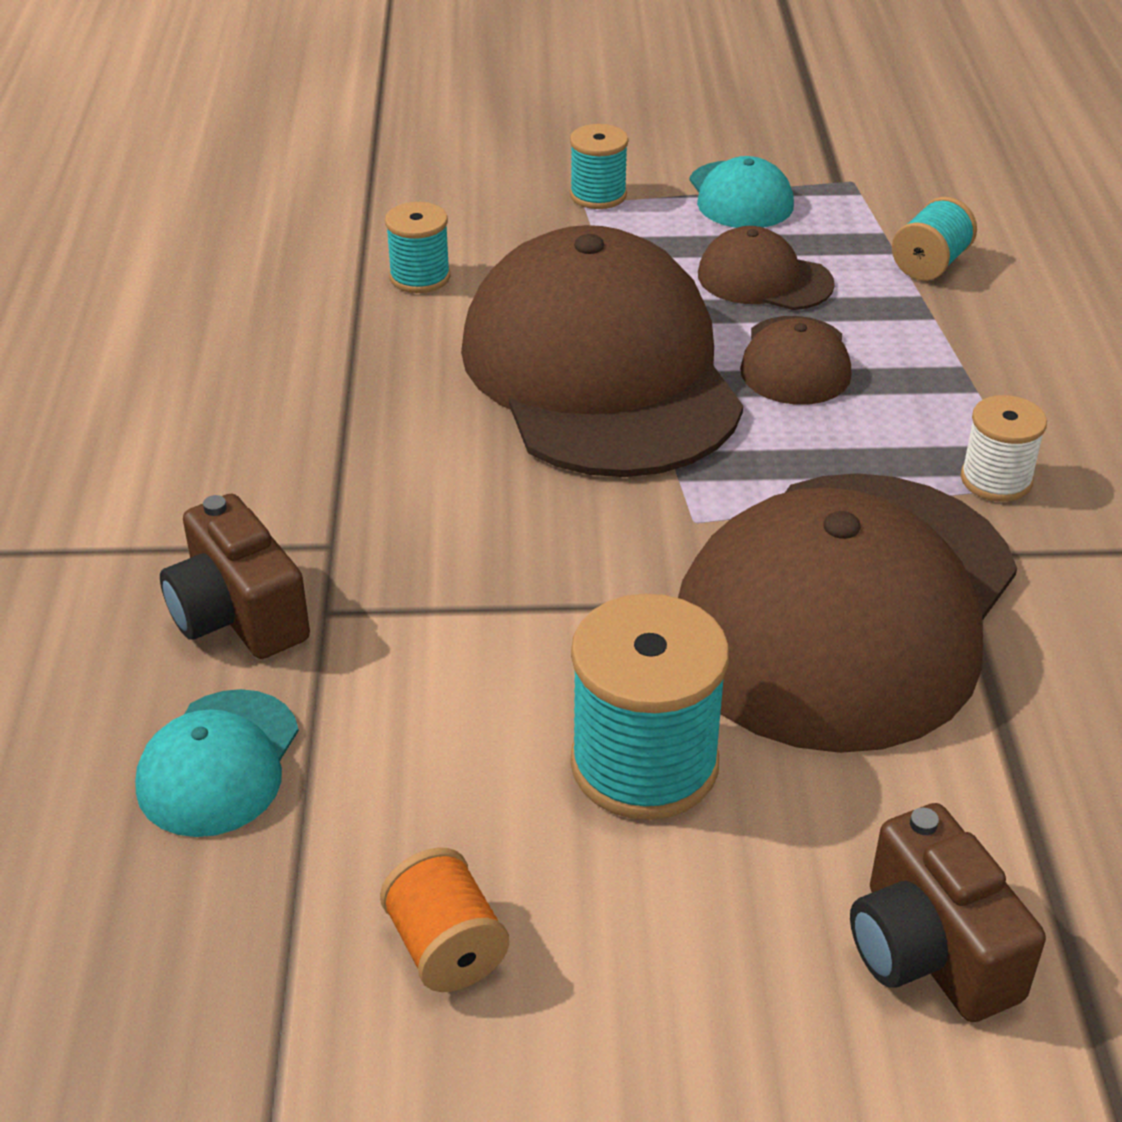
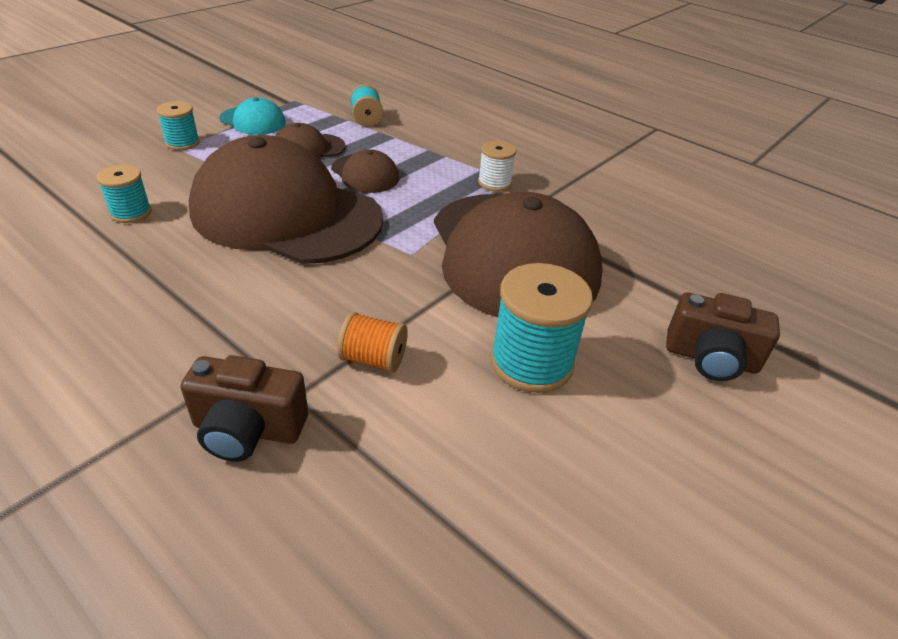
camera: 50 degrees left, 0 degrees up
(218, 763) = (344, 514): turquoise cap -> none
(446, 947) = (574, 507): orange spool -> orange spool (373, 359)

